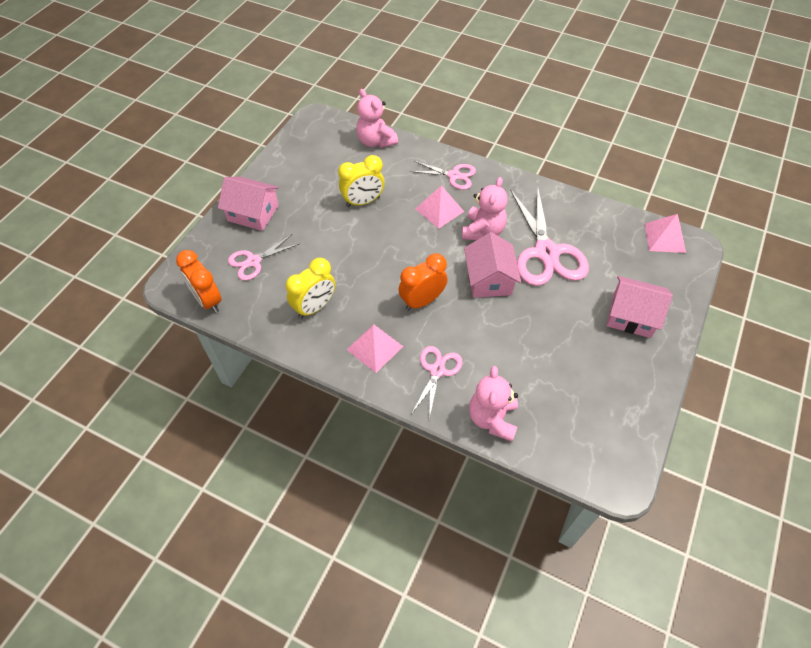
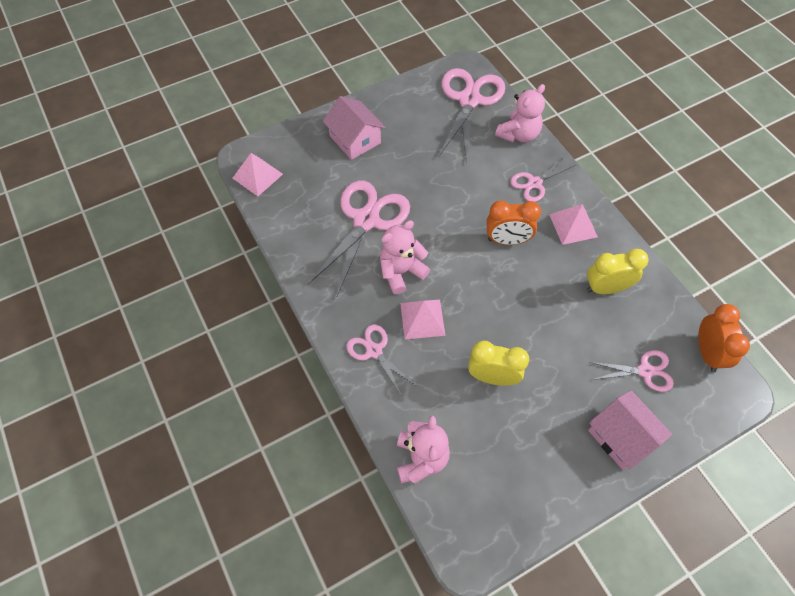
camera: 145 degrees left, 5 degrees up
(489, 279) = (435, 226): pink house -> none
(576, 431) = (469, 100): none -> pink scissors

